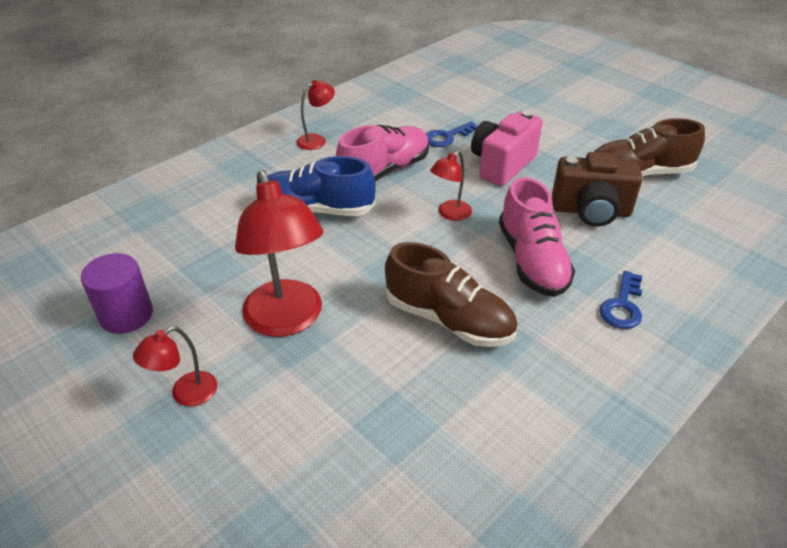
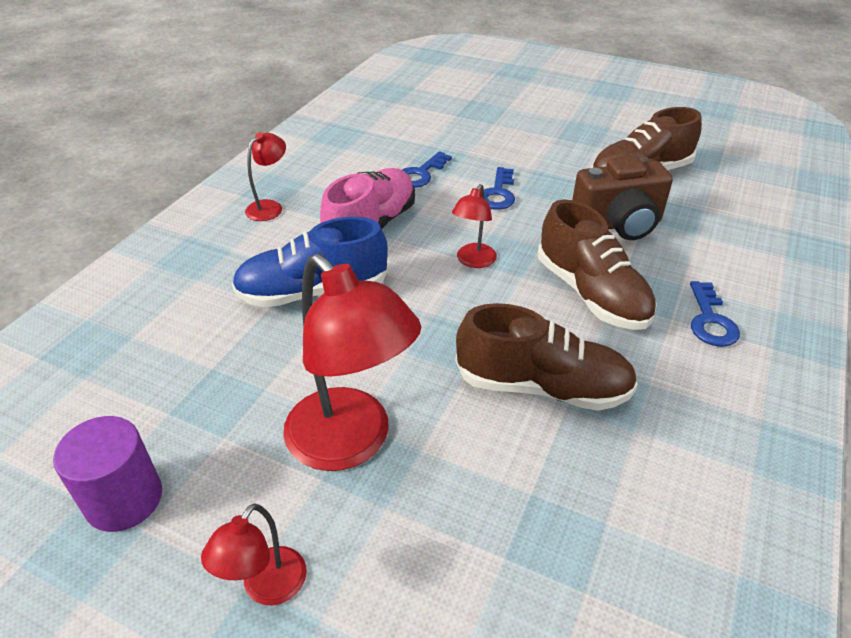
camera: 20 degrees left, 0 degrees up
(502, 165) = (498, 193): pink camera -> blue key
(532, 261) = (591, 294): pink shoe -> brown shoe

